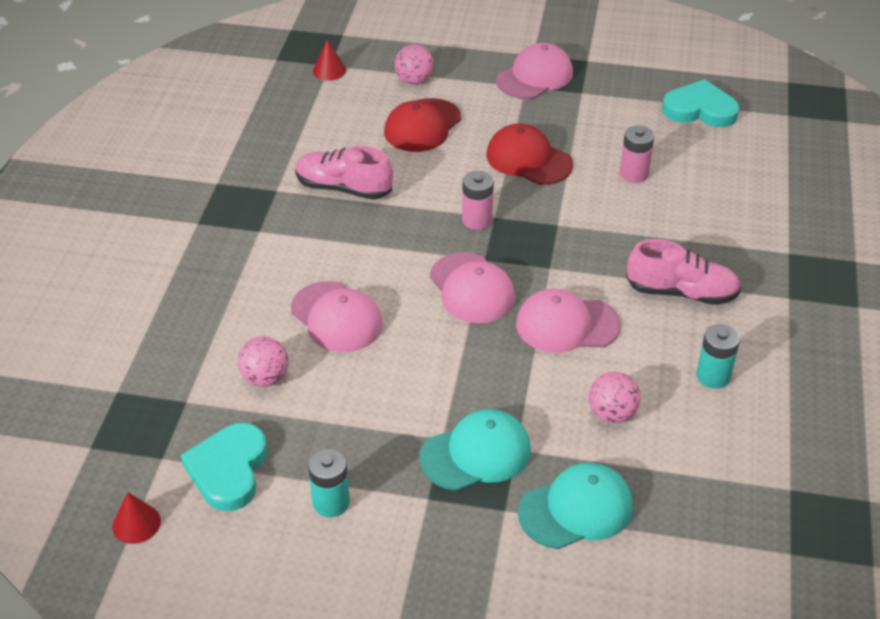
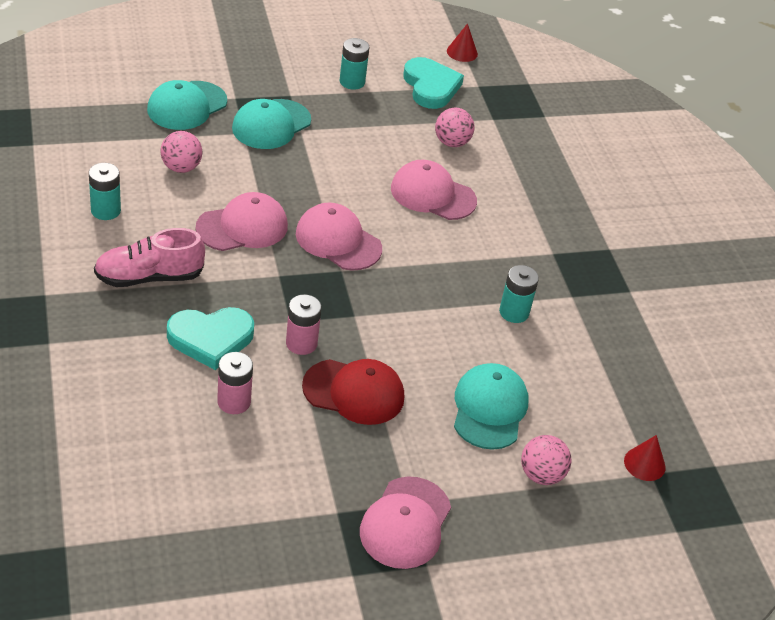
camera: 150 degrees right, 0 degrees up
(343, 188) = (514, 312): pink shoe -> turquoise battery
(422, 126) = (489, 409): red cap -> turquoise cap
(477, 220) = (369, 307): pink battery -> pink battery (301, 343)
(700, 109) = (181, 522): turquoise heart -> turquoise heart (211, 339)

